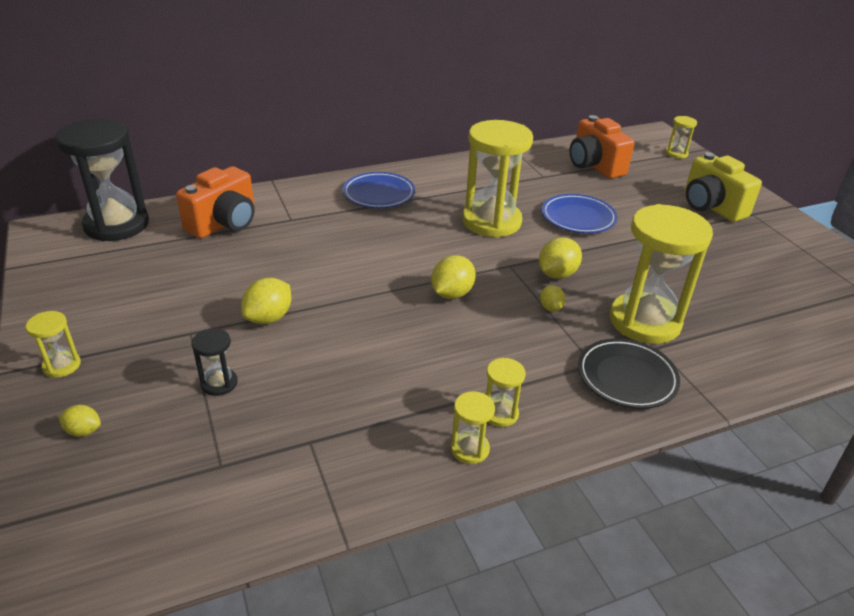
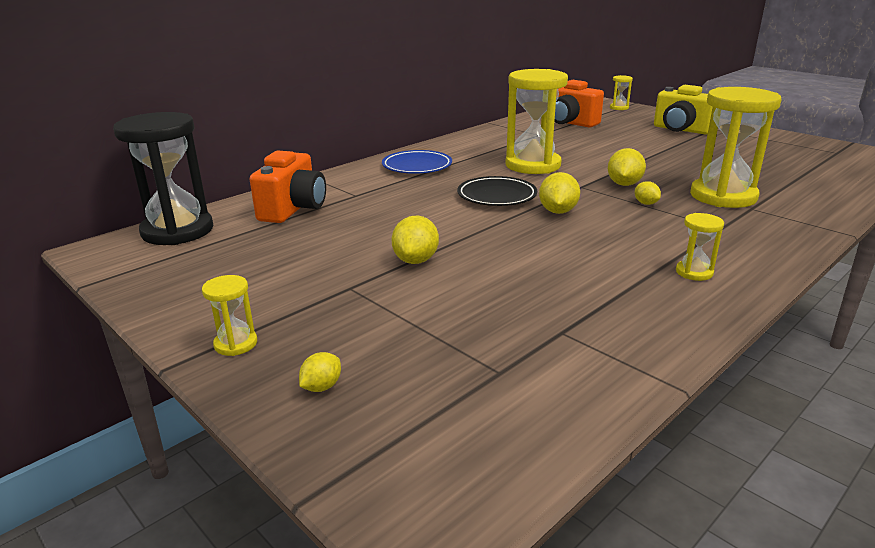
camera: 20 degrees left, 10 degrees down
(83, 431) = (321, 387): yellow lemon -> yellow lemon turned 45 degrees counterclockwise
(219, 383) = (424, 315): black hourglass -> none
(470, 449) = (701, 300): yellow hourglass -> none
(578, 218) = (596, 151): blue plate -> none
(626, 377) = (755, 229): black plate -> black plate (497, 196)

